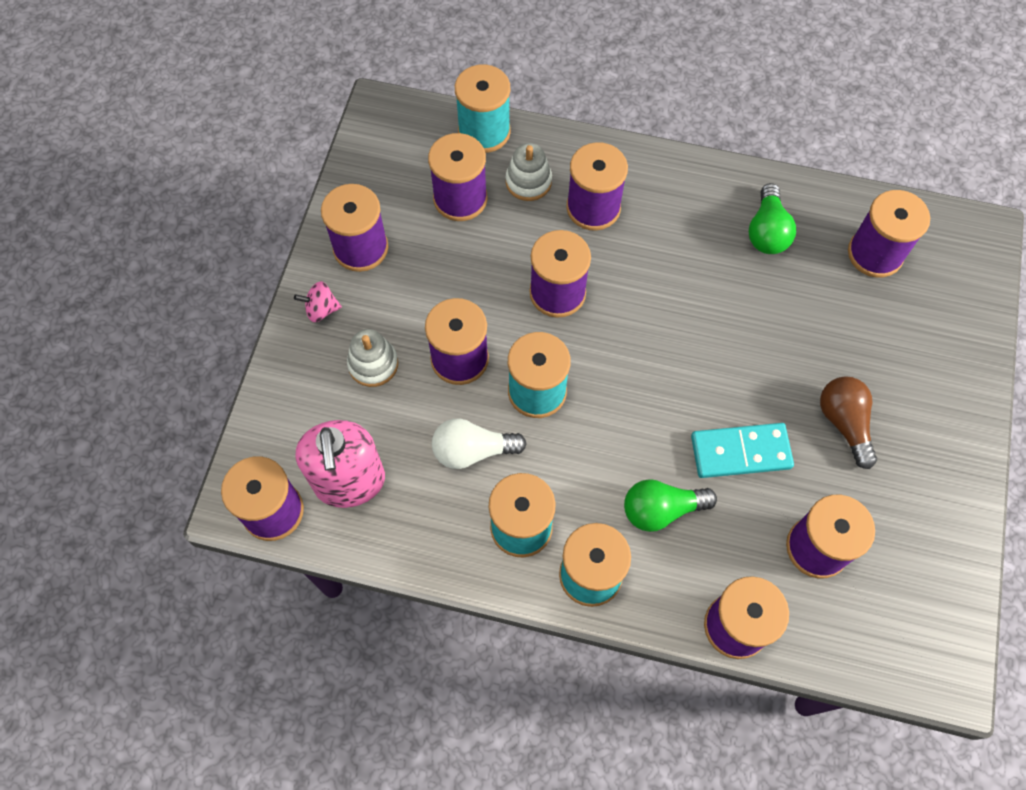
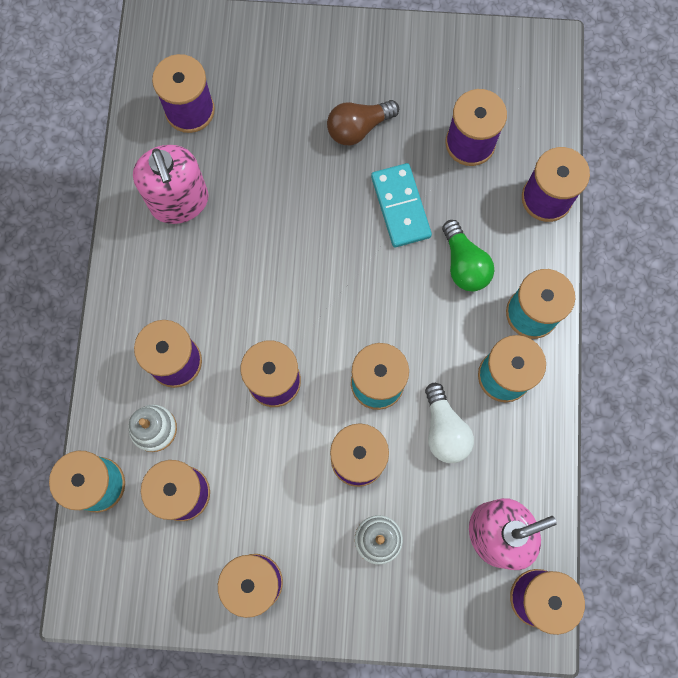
camera: 100 degrees left, 10 degrees up
(321, 309) = (329, 605): pink spinning top -> none
(767, 231) = (179, 202): green light bulb -> pink soap dispenser

